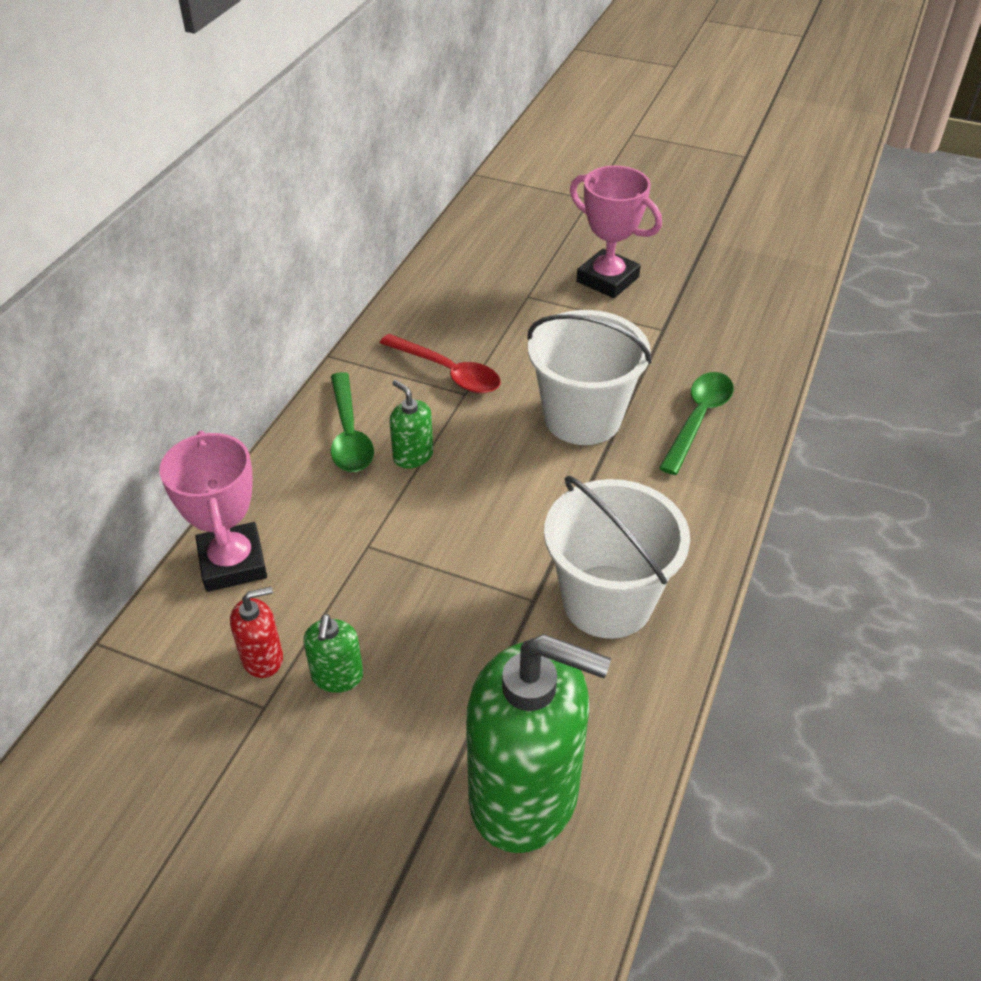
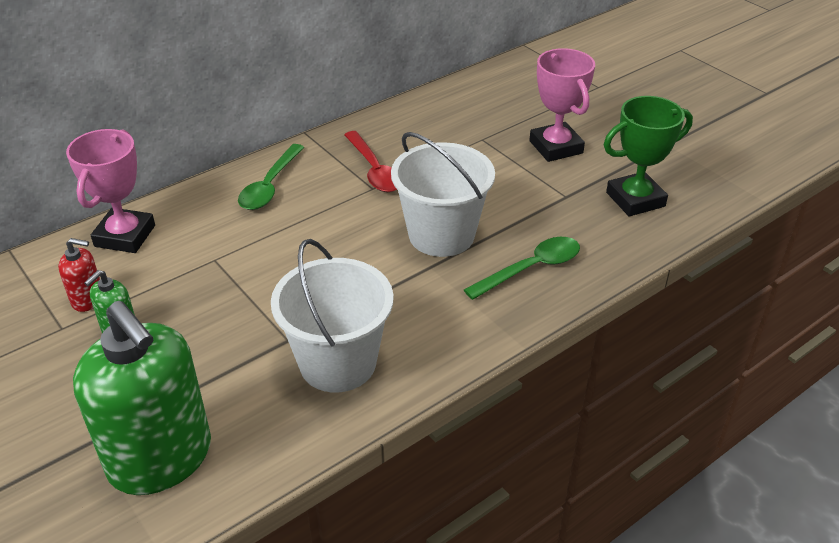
camera: 30 degrees right, 5 degrees down
(413, 455) = (298, 215): green soap dispenser -> none
(727, 309) = (635, 199): none -> green trophy

